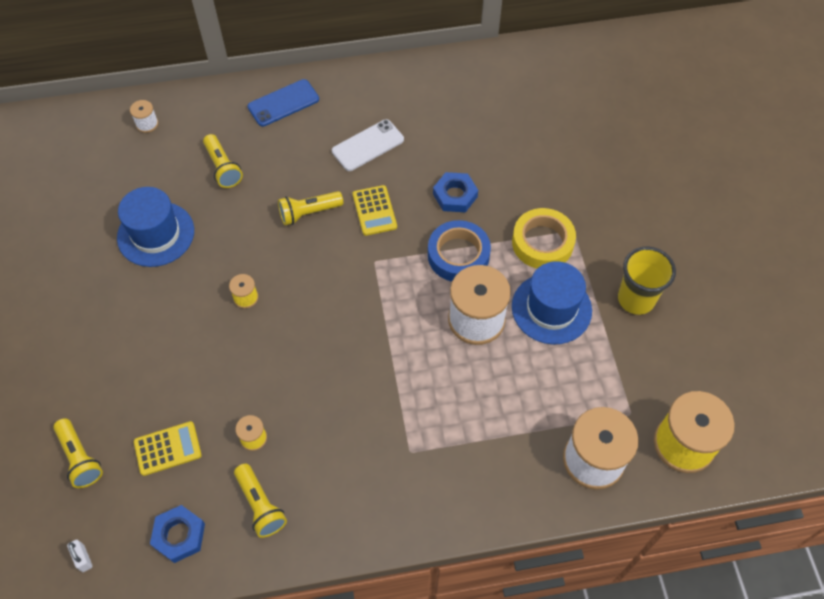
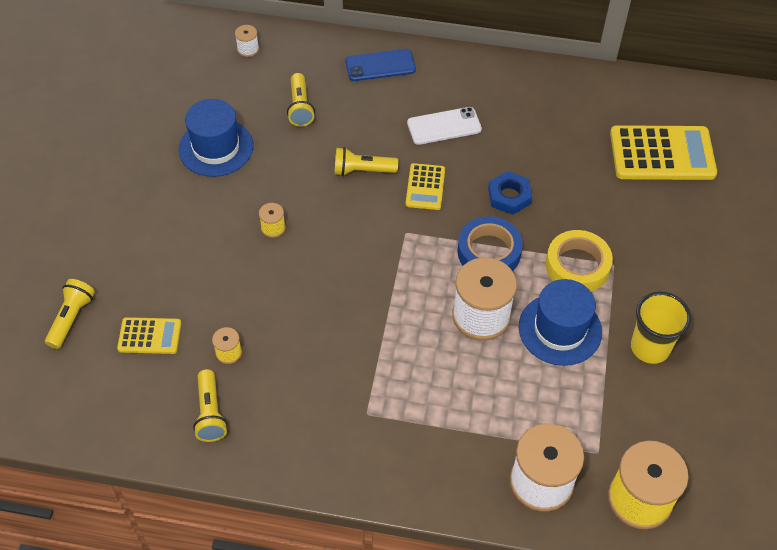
camera: 20 degrees right, 5 degrees down
(80, 458) = (71, 318): yellow flashlight -> yellow flashlight turned 150 degrees counterclockwise
(83, 558) = (39, 404): white padlock -> none
(179, 535) = (129, 413): blue nut -> none
(573, 113) = (662, 154): none -> yellow calculator

